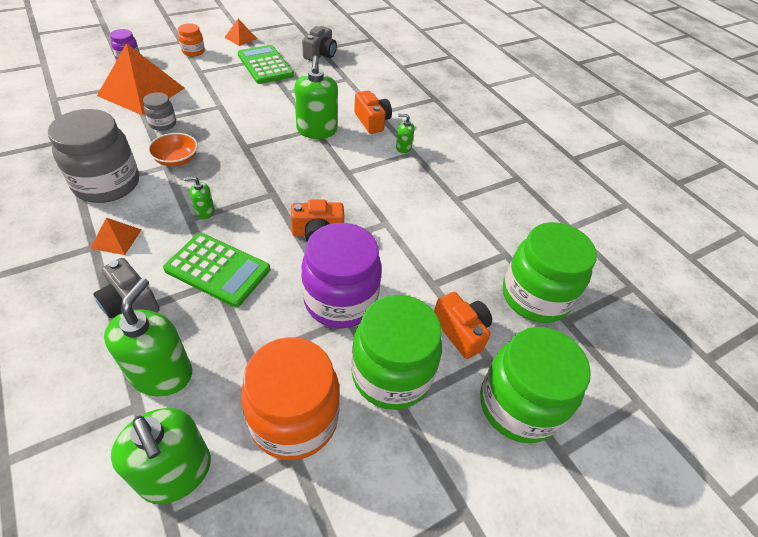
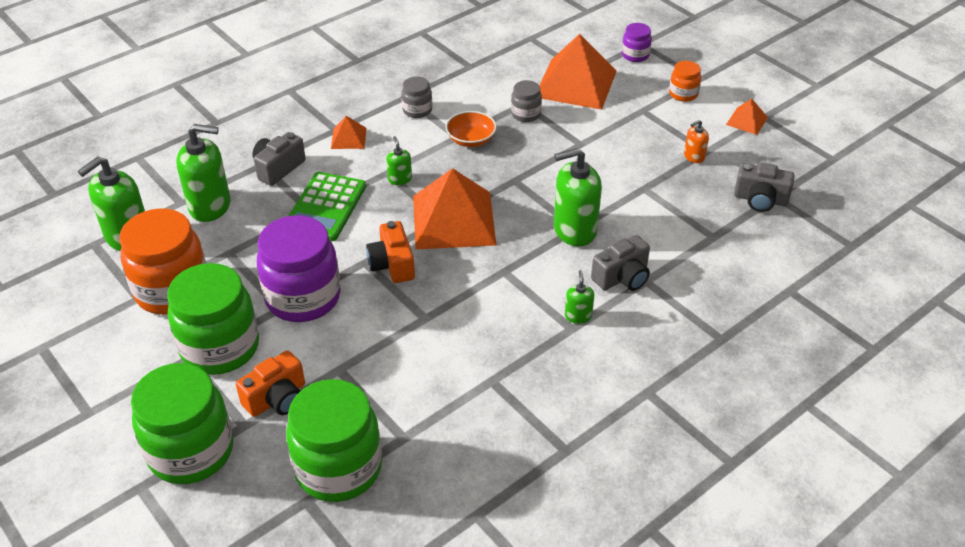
camera: 85 degrees right, 5 degrees down
(107, 184) = (417, 110): grey jar -> grey jar, size x0.47
(265, 65) = (694, 157): green calculator -> orange soap dispenser
(277, 188) = (454, 220): none -> orange pyramid
(372, 121) = (622, 277): orange camera -> grey camera

